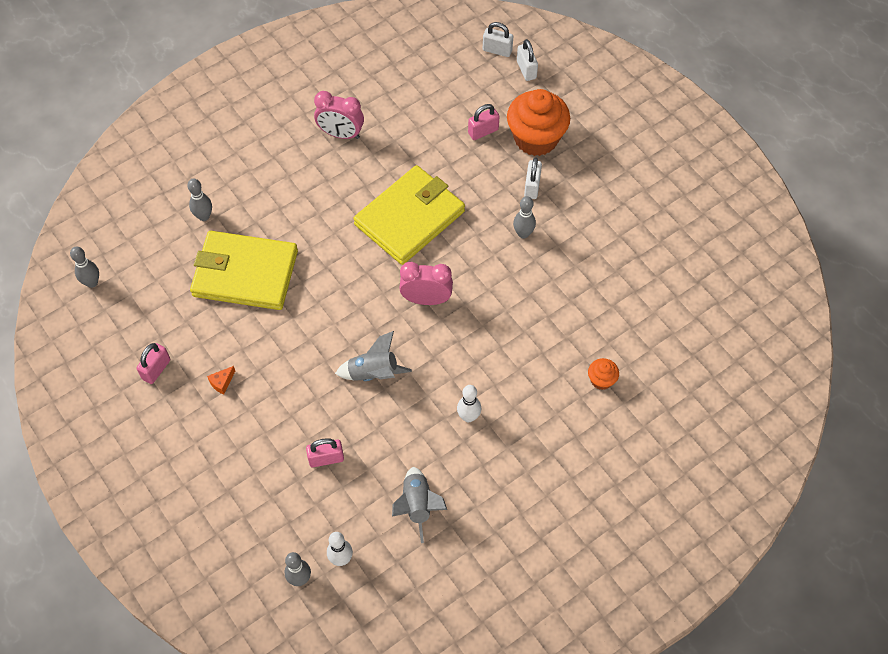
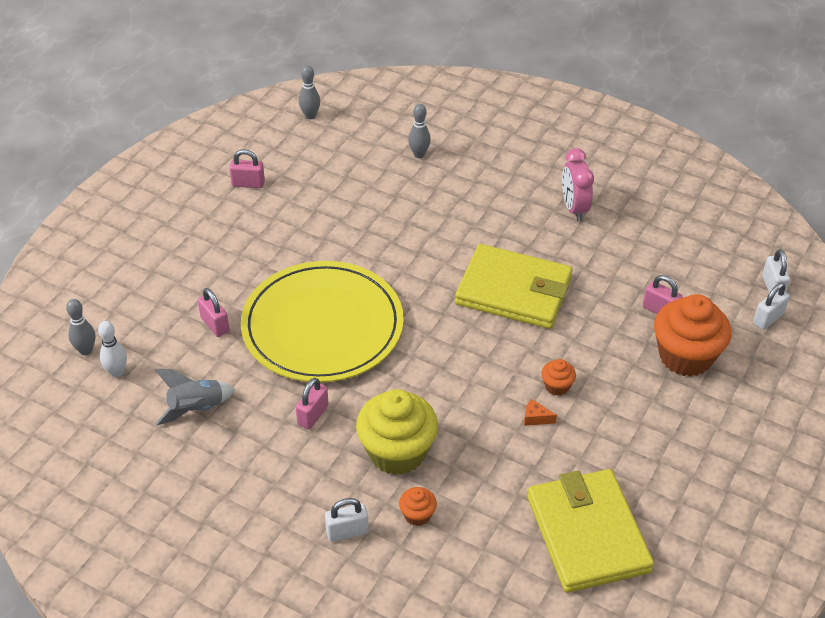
camera: 65 degrees right, 15 degrees down
(222, 382) = (257, 228): orange cheese -> orange cheese (535, 418)
(245, 273) = (377, 201): yellow wallet -> yellow wallet (587, 533)
(373, 373) = (322, 326): grey rocket -> yellow plate
(426, 299) = (428, 336): pink clock -> none
(468, 417) = (313, 415): white bowling pin -> pink padlock
(523, 234) = (557, 386): grey bowling pin -> orange cupcake
(532, 187) = (621, 374): white padlock -> white padlock (347, 532)
(535, 370) = (397, 452): none -> yellow cupcake

